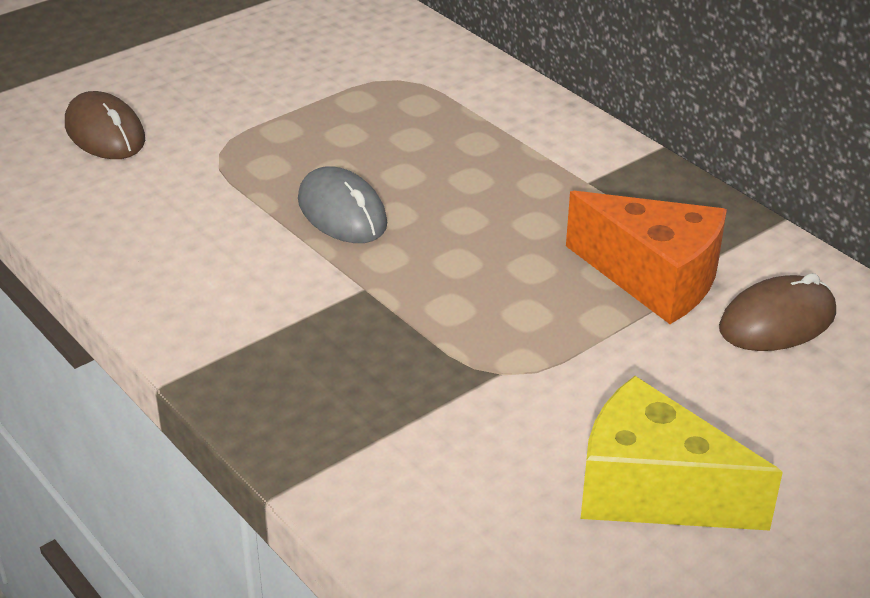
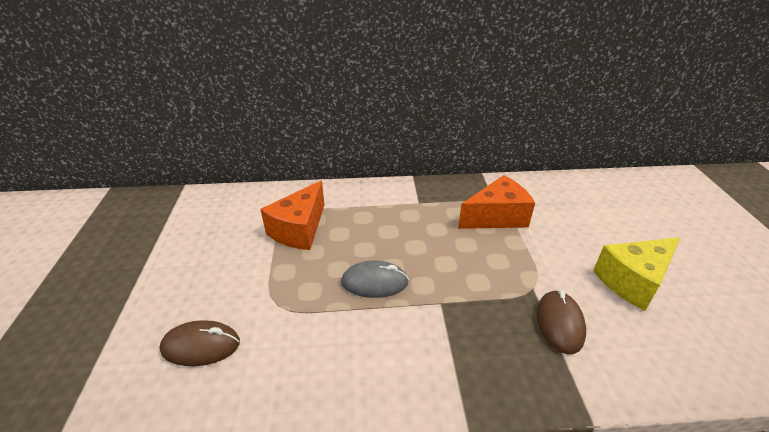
camera: 55 degrees left, 0 degrees up
(379, 102) = (299, 229): none -> orange cheese
(777, 321) = (542, 203): brown mouse -> brown mouse (559, 323)

